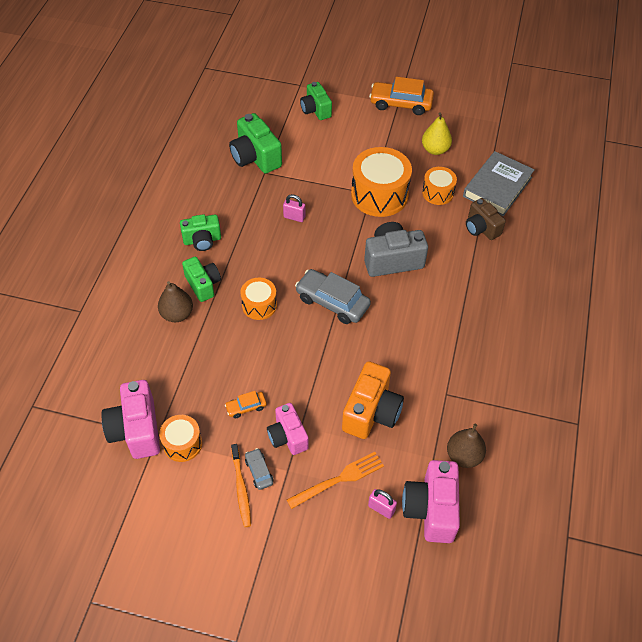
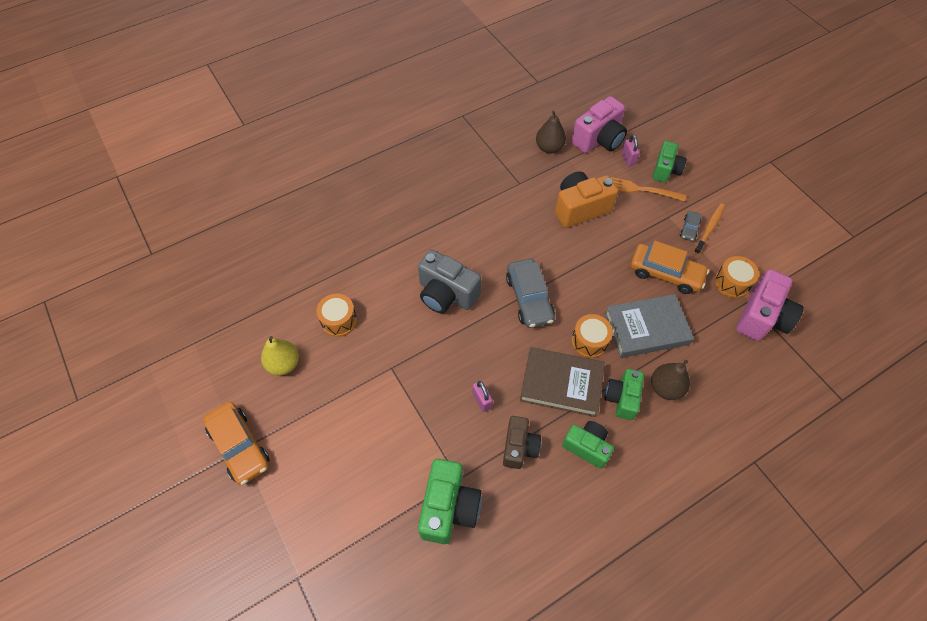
camera: 135 degrees left, 5 degrees up
(246, 407) = (665, 273): orange car -> orange car, size x2.02
(252, 263) = (561, 384): none -> brown book
(288, 436) = (651, 234): pink camera -> none
(315, 110) = (324, 519): green camera -> green camera (665, 170)
(379, 195) = (386, 360): orange drum -> none
(481, 228) = (349, 264): brown camera -> brown camera (519, 447)
(497, 187) = (288, 286): grey book -> grey book (646, 328)

